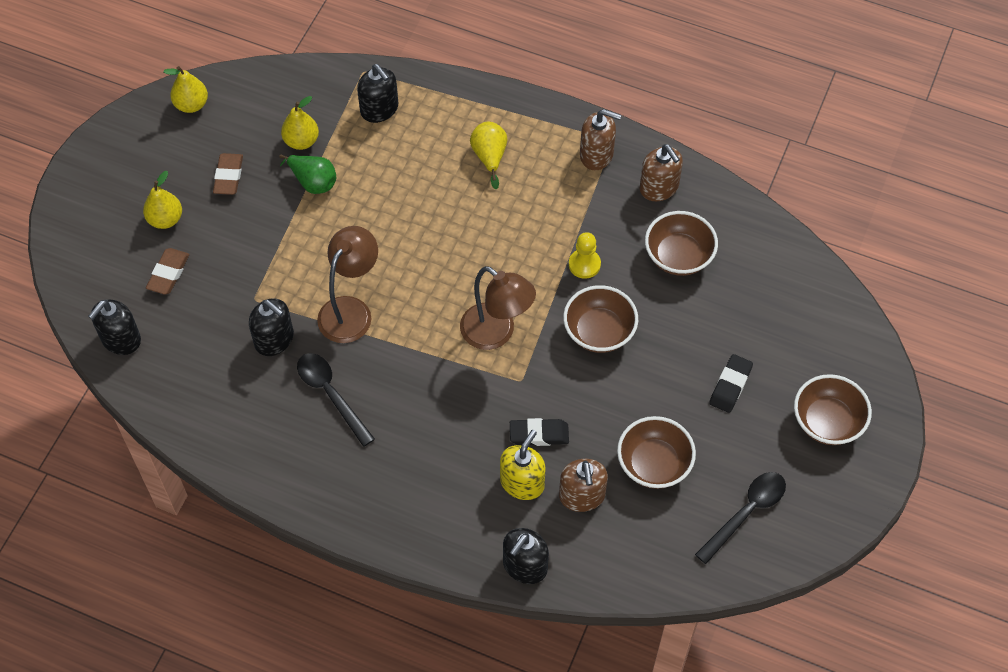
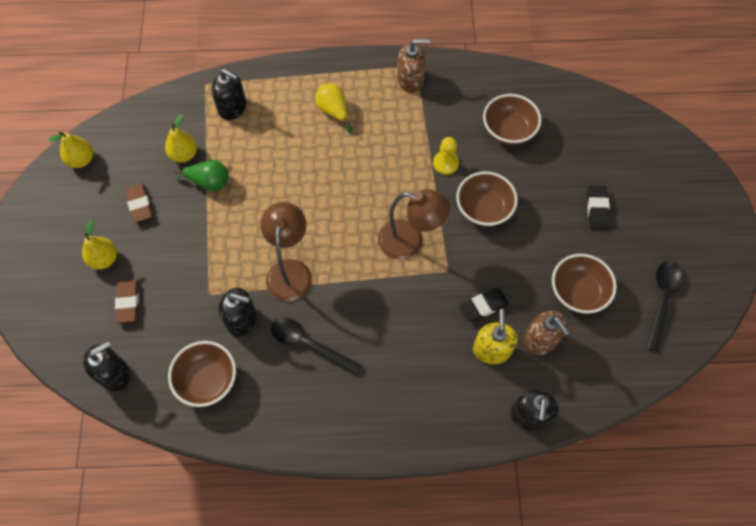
camera: 25 degrees left, 5 degrees up
(121, 339) = (114, 374): black soap dispenser -> black soap dispenser turned 135 degrees counterclockwise
(659, 188) = (467, 87): brown soap dispenser -> none
(827, 422) = (677, 207): brown bowl -> brown bowl (207, 380)

